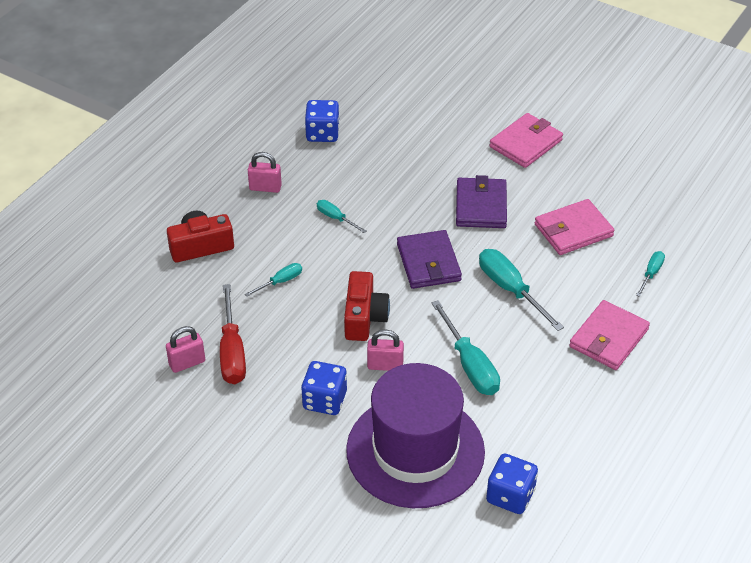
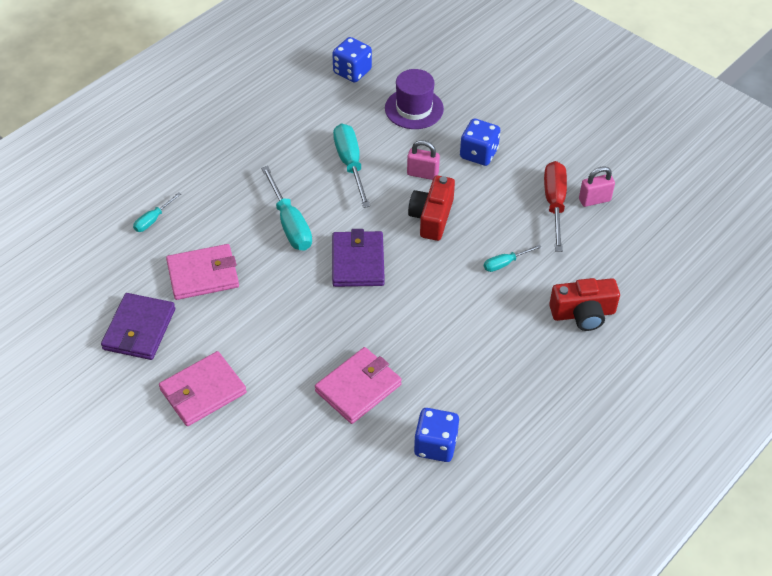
camera: 170 degrees left, 5 degrees up
(265, 188) = (511, 376): pink padlock -> none
(335, 218) = (440, 325): turquoise screwdriver -> none
(415, 451) = (414, 109): purple hat -> purple hat, size x0.54
(481, 206) = (284, 317): purple wallet -> purple wallet (139, 329)
(609, 338) = (223, 169): pink wallet -> pink wallet (358, 388)

